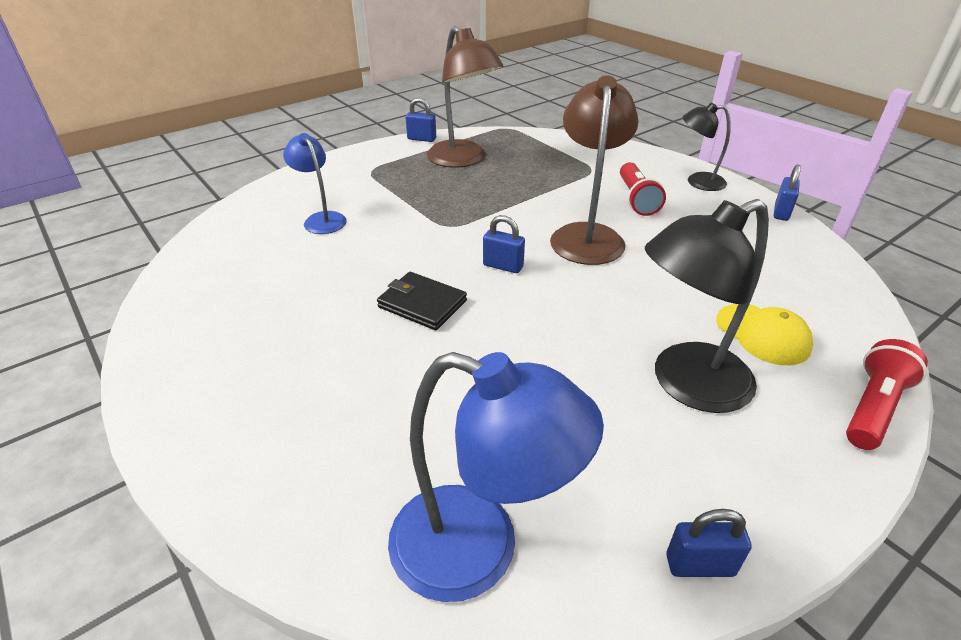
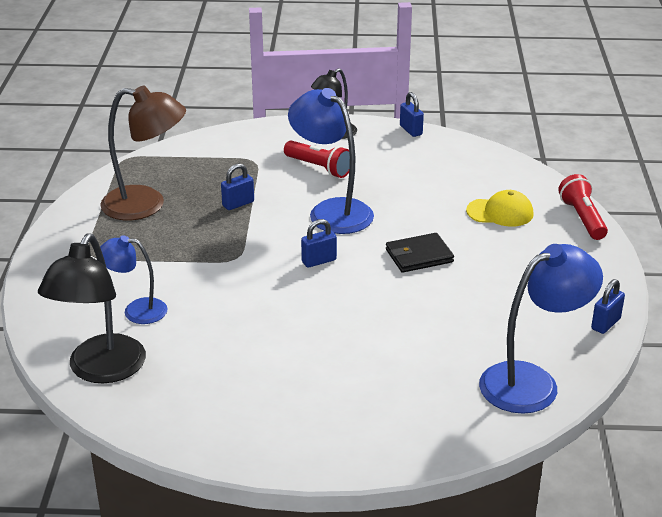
camera: 50 degrees left, 5 degrees down
(421, 139) = (74, 206): blue padlock -> blue padlock (238, 204)
(422, 304) = (316, 312): black wallet -> black wallet (419, 256)
(587, 235) = (331, 211): brown lamp -> blue lamp
(686, 384) = (504, 260): black lamp -> black lamp (101, 370)

